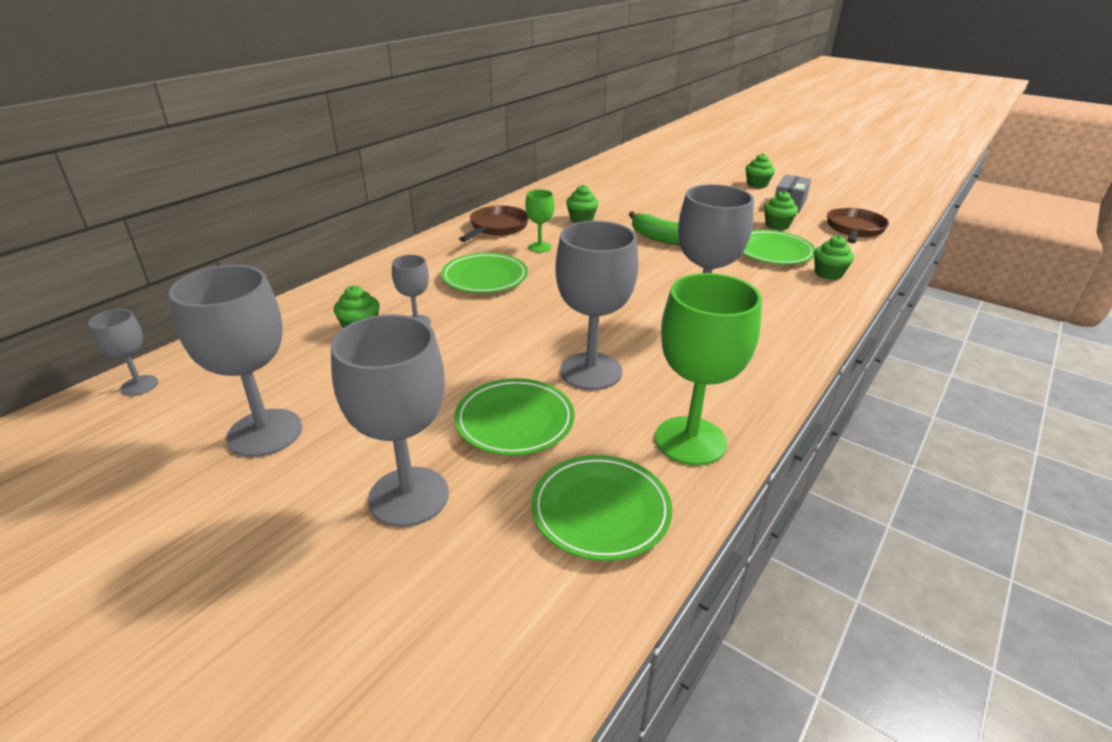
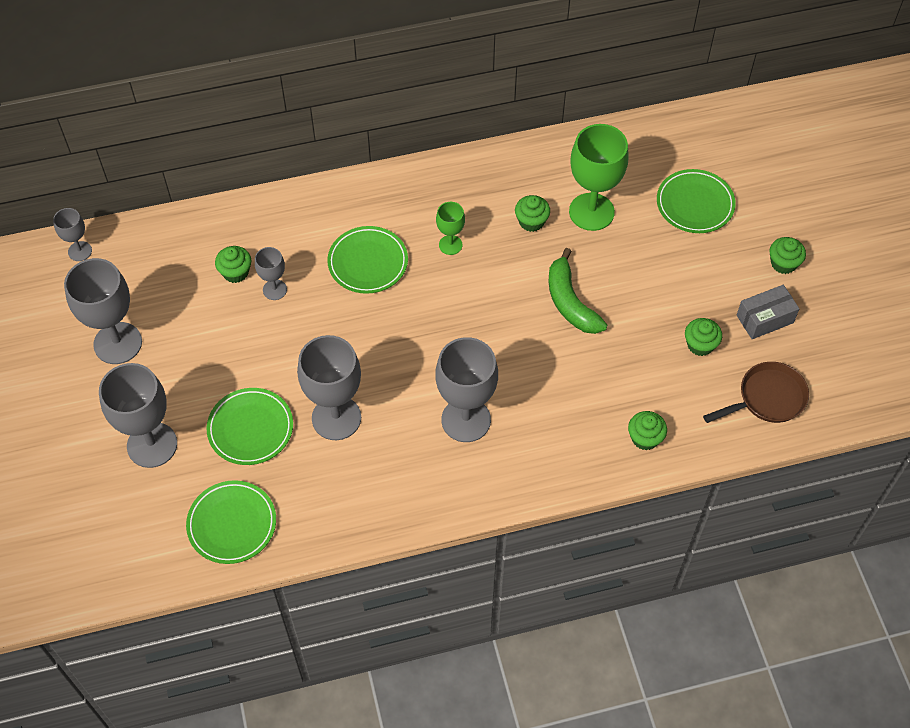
camera: 40 degrees right, 25 degrees up
(497, 227) = (445, 191): brown pan -> none
(690, 441) = (329, 515): green goblet -> green goblet (591, 212)
(773, 252) = (639, 379): green plate -> green plate (695, 204)

